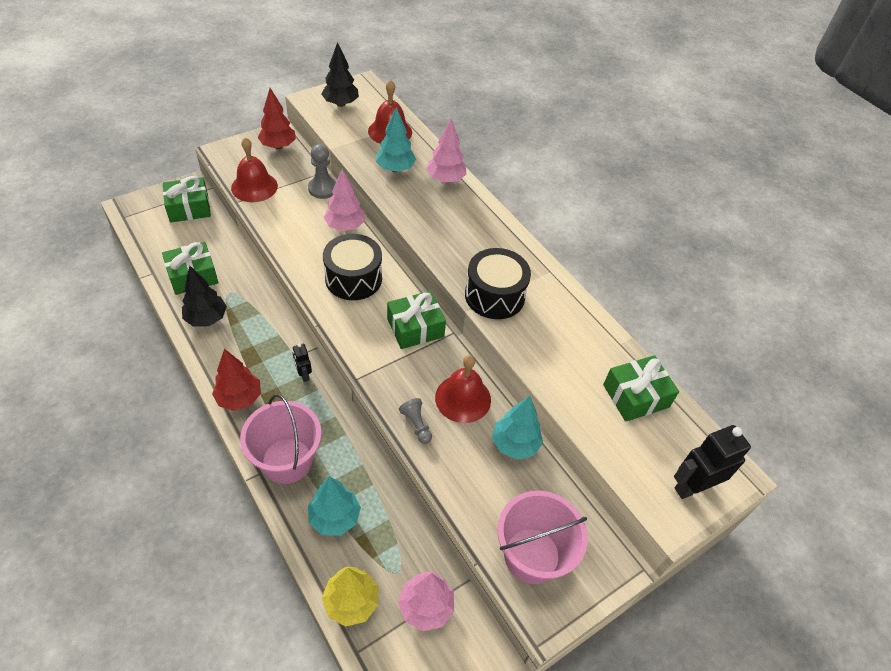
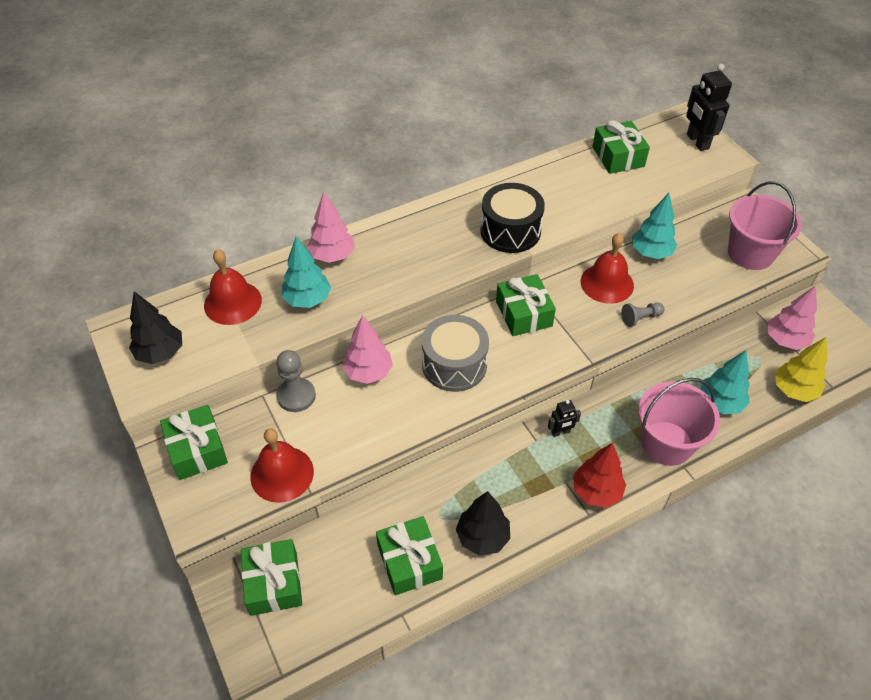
camera: 80 degrees left, 0 degrees up
(278, 146) = (197, 450): red tree -> green gift
(353, 278) = (454, 365): black drum -> grey drum

